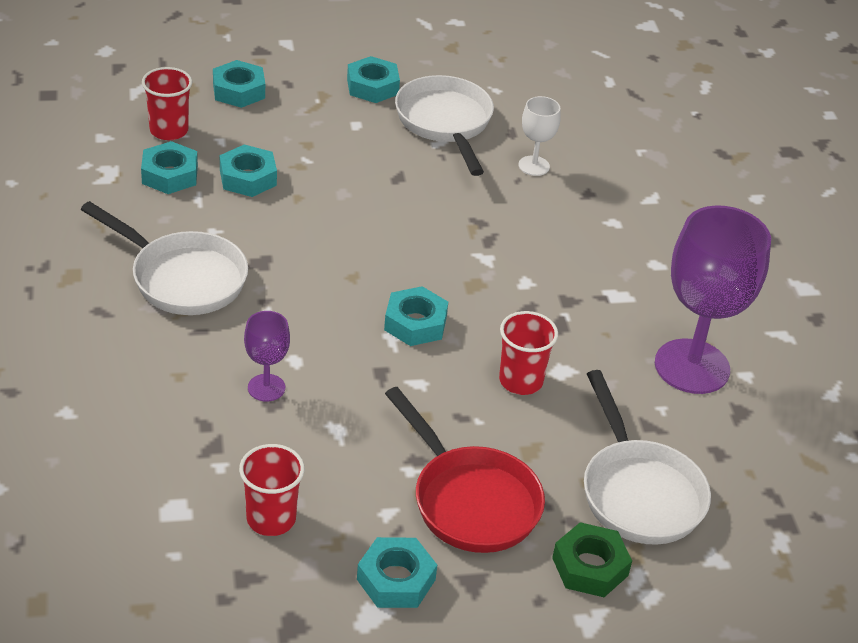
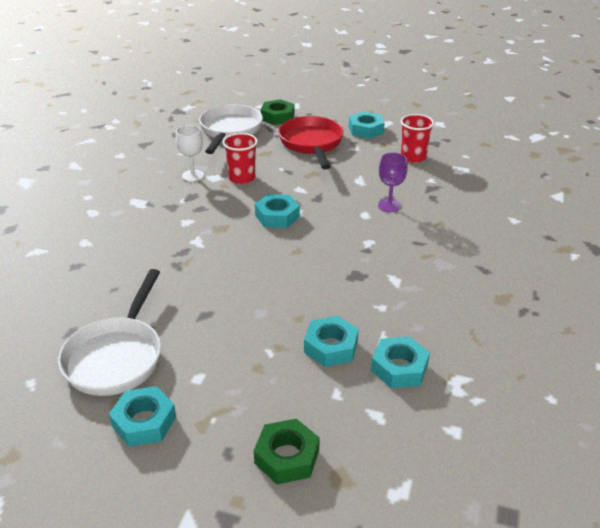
camera: 150 degrees left, 5 degrees down
(169, 130) = (383, 420): red cup -> none
(182, 278) = (418, 278): white pan -> none
(238, 91) = (287, 457): turquoise nut -> green nut
(534, 166) = (88, 297): white goblet -> white goblet (193, 175)
(692, 366) = (142, 164): purple goblet -> none

